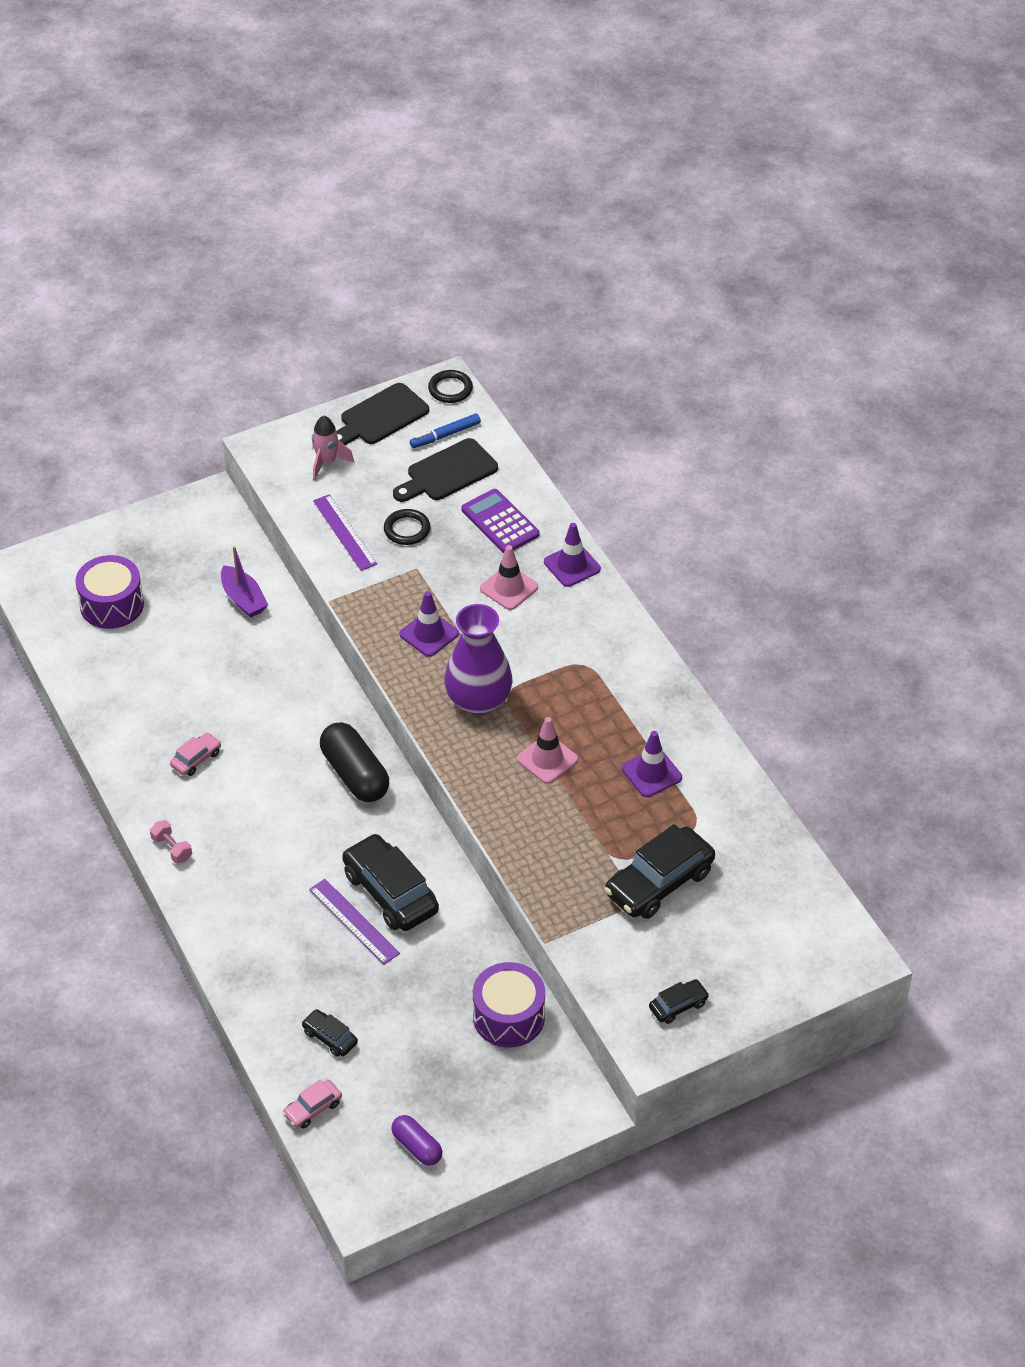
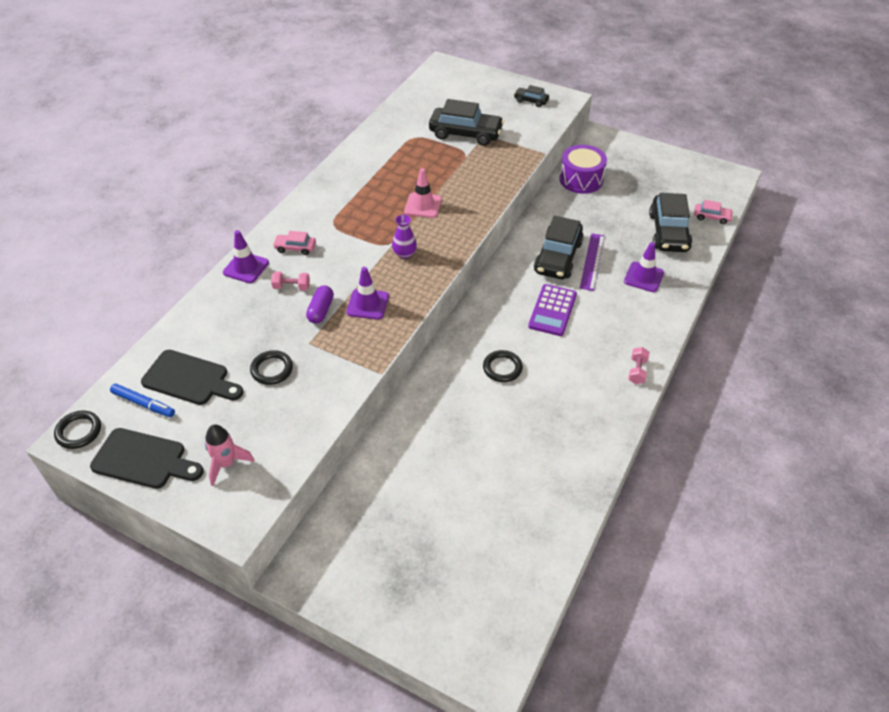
camera: 125 degrees left, 0 degrees up
(112, 604) = (471, 562): purple drum -> none
(196, 759) = (560, 404): pink car -> pink car (295, 248)
(243, 599) = (393, 473): purple boat -> none
(281, 742) = (502, 368): none -> black ring
(330, 1037) = (668, 232): black car -> black car, size x2.02
(344, 532) = (302, 405): purple ruler -> none
(355, 774) = (492, 318): black capsule -> none
(417, 1147) = (683, 175): purple capsule -> purple capsule (321, 310)
(478, 700) = (404, 253): purple vase -> purple vase, size x0.49
(500, 522) = (227, 323): purple calculator -> purple calculator (552, 310)
(509, 588) = (291, 287): pink traffic cone -> pink dumbbell
(651, 773) = (394, 165): purple traffic cone -> purple traffic cone (643, 277)

